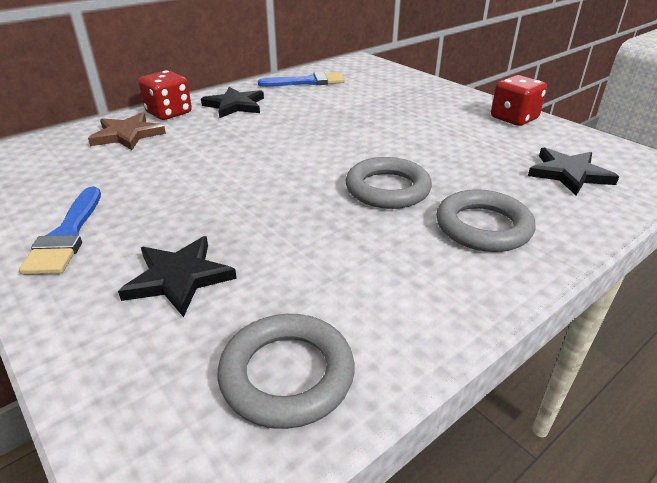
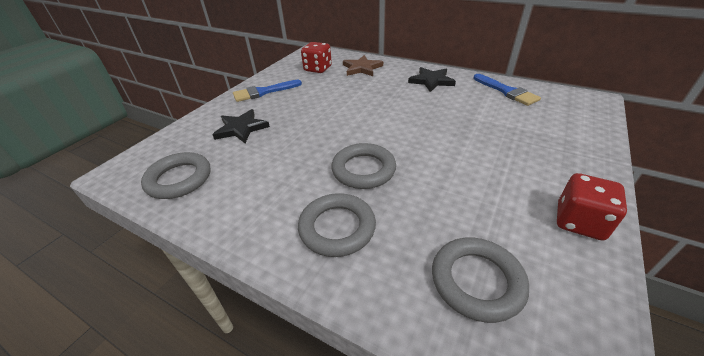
camera: 70 degrees right, 5 degrees up
(169, 113) = (398, 68): red dice -> red dice (318, 69)
(569, 174) = (476, 281): black star -> grey ring

